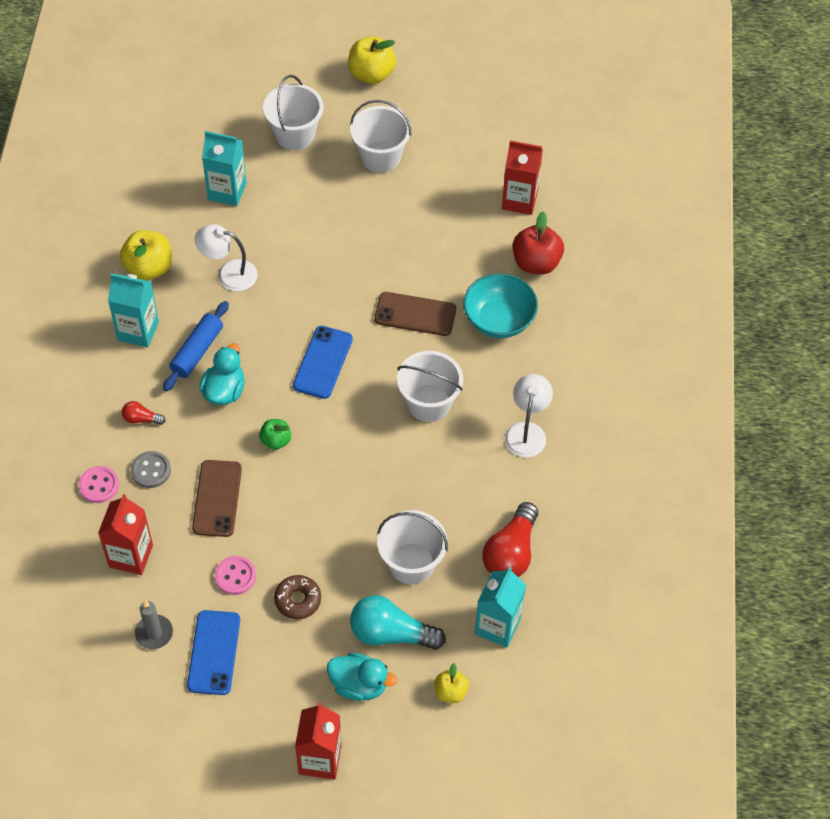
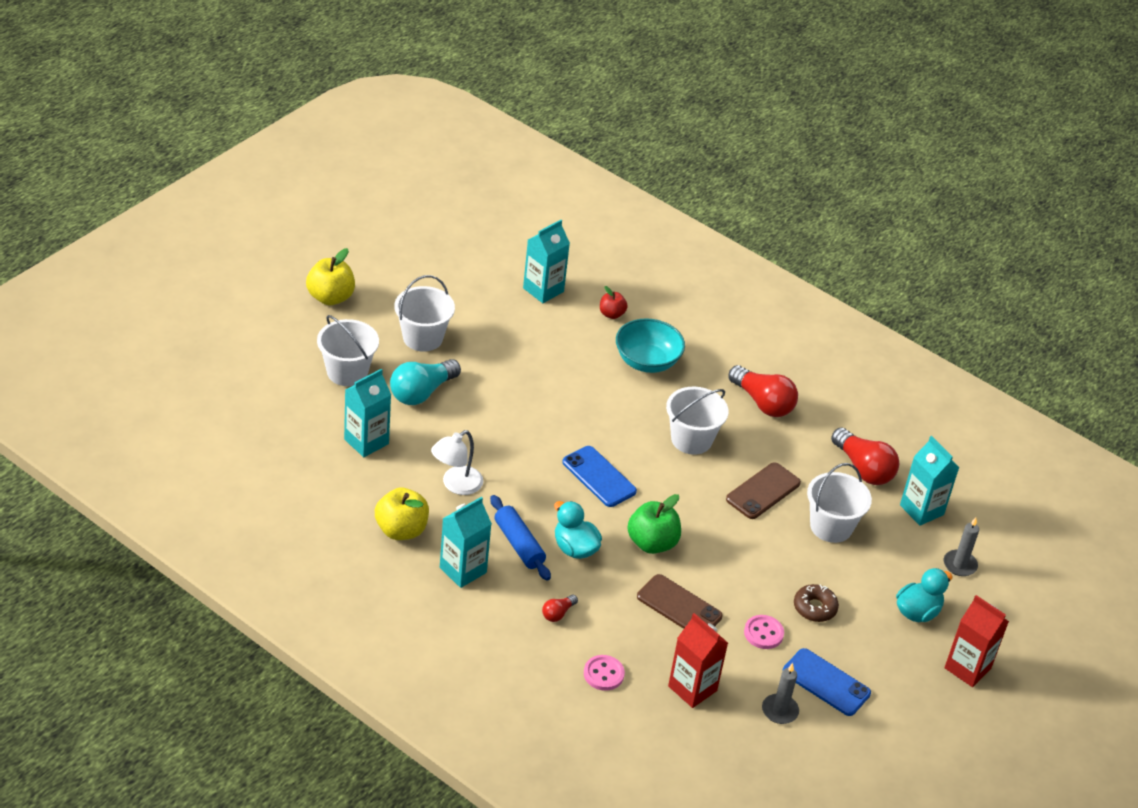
camera: 60 degrees left, 15 degrees down
(151, 470) = (616, 633): grey button -> none
(276, 441) = (652, 543): green apple -> green apple, size x1.72
(391, 633) = (885, 570): turquoise light bulb -> turquoise light bulb (422, 392)
(415, 314) = (600, 402): brown phone -> brown phone (763, 491)
(450, 692) = (959, 565): yellow apple -> grey candle
(519, 200) = (543, 290): red carton -> turquoise carton
(527, 431) = (763, 403): white lamp -> red light bulb
(536, 263) = (611, 314): red apple -> red apple, size x0.58

